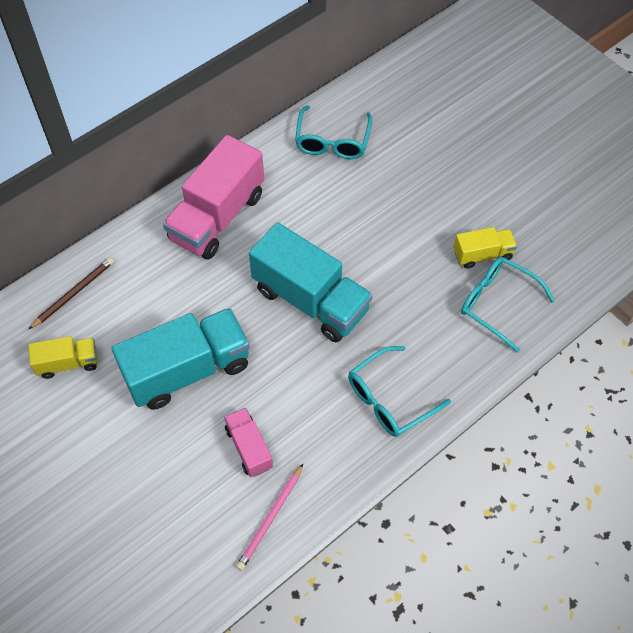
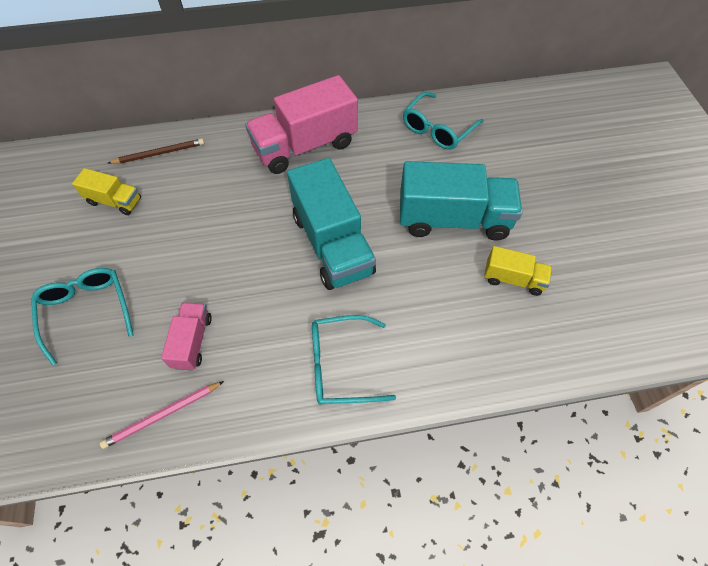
camera: 30 degrees right, 0 degrees up
(187, 370) = (194, 251): turquoise truck -> turquoise truck (453, 219)
(497, 304) = (500, 330): turquoise glasses -> turquoise glasses (86, 311)

